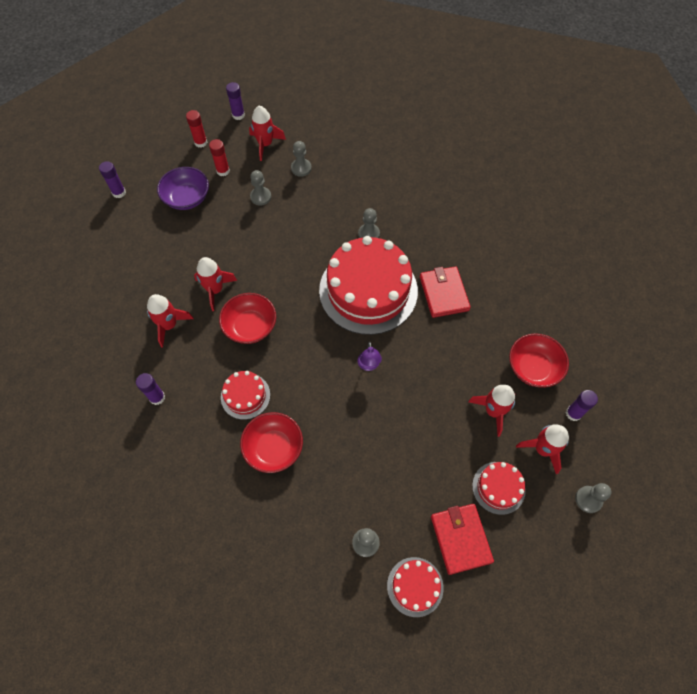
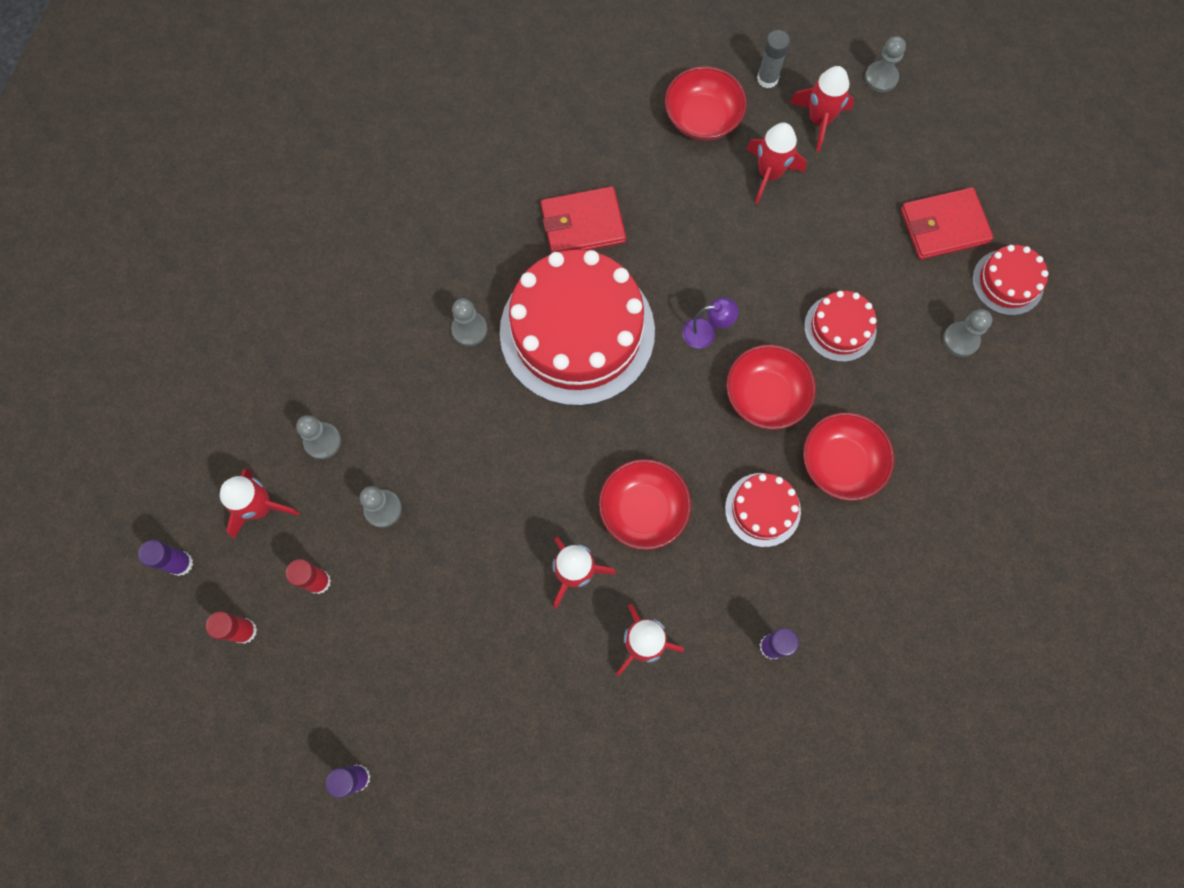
camera: 90 degrees left, 10 degrees up
(187, 198) = (378, 643): purple bowl -> none
(323, 401) = (765, 396): none -> red bowl
(498, 487) = (874, 177): red cake -> red cake (840, 328)
(573, 413) = (767, 79): purple glue stick -> grey glue stick

